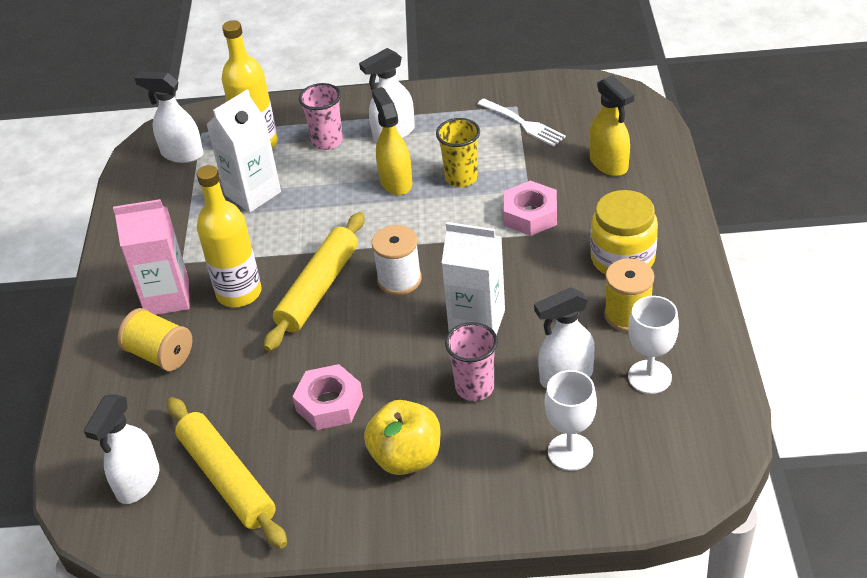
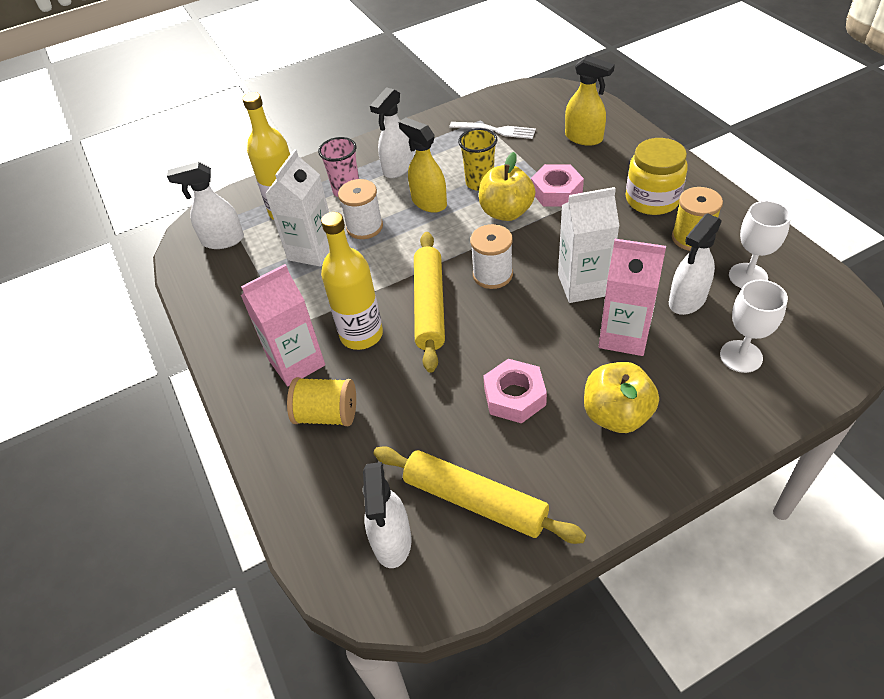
camera: 25 degrees left, 5 degrees up
(317, 186) = (364, 227): none -> white spool
(463, 219) = (506, 212): none -> yellow apple
(474, 387) = (624, 336): pink cup -> pink carton

